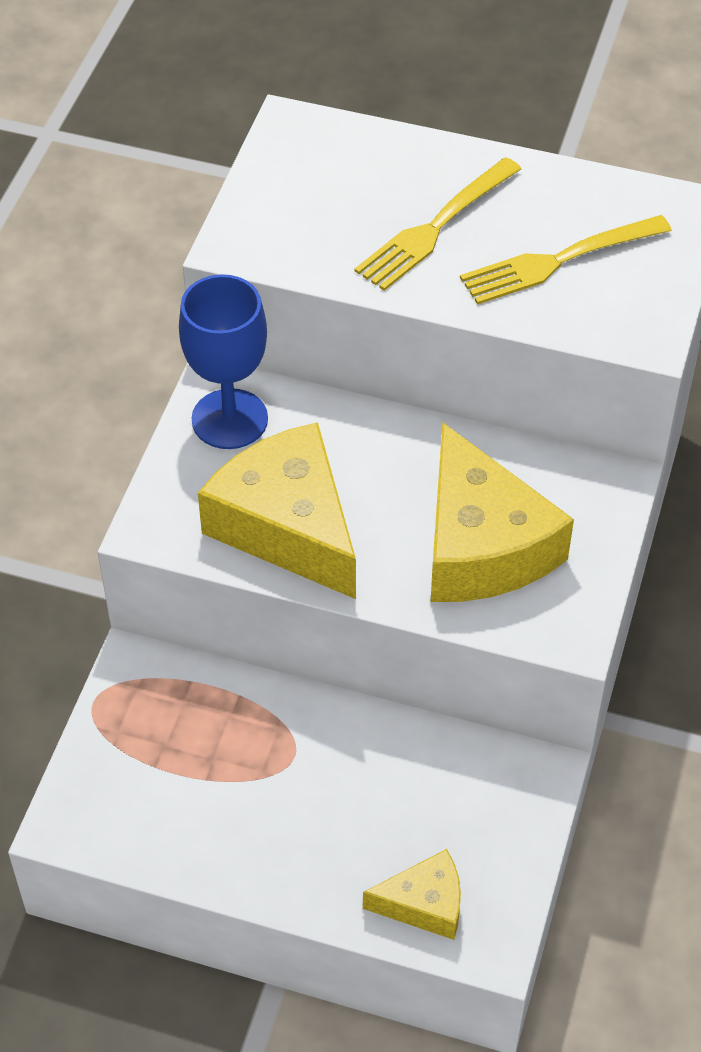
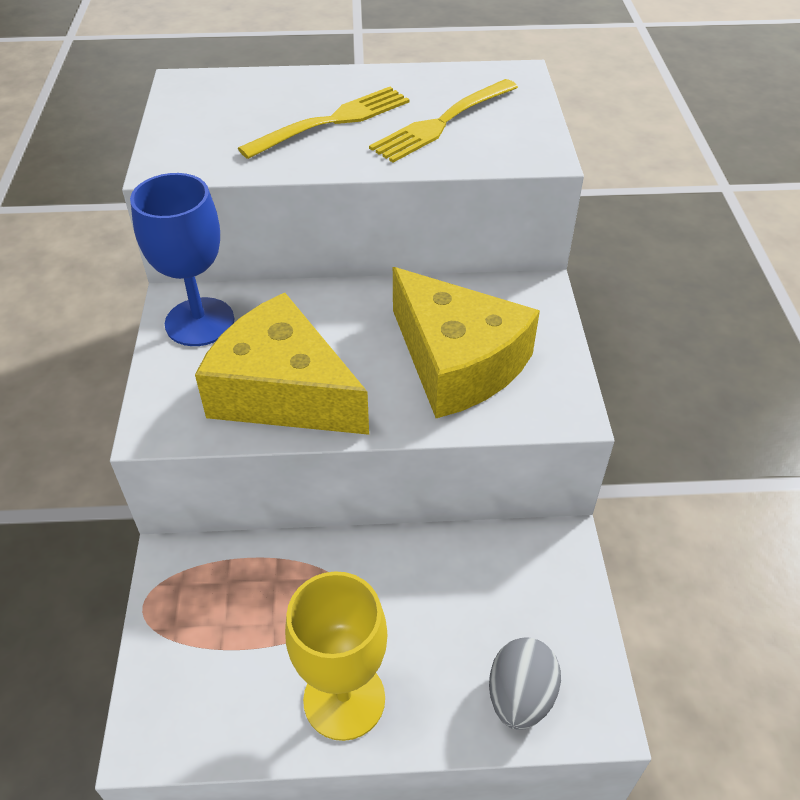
camera: 20 degrees left, 5 degrees down
(255, 850) = (344, 699): none -> yellow goblet
(424, 904) = (520, 696): yellow cheese -> grey egg
(435, 228) = (332, 121): yellow fork -> yellow fork turned 150 degrees counterclockwise

